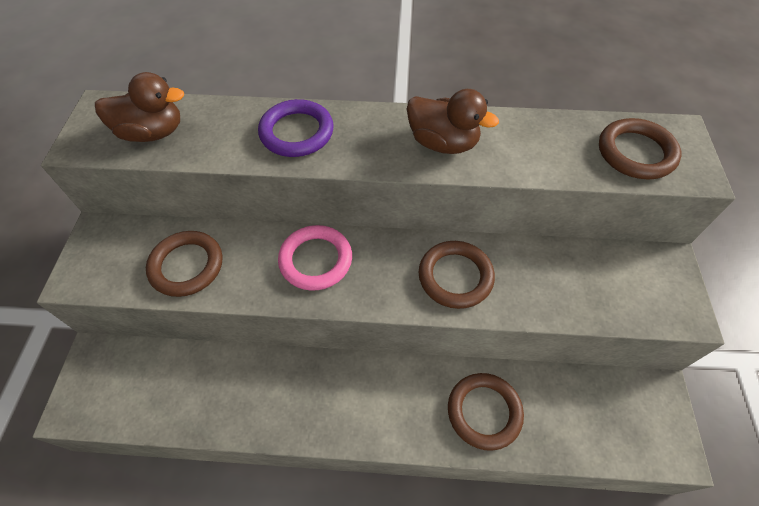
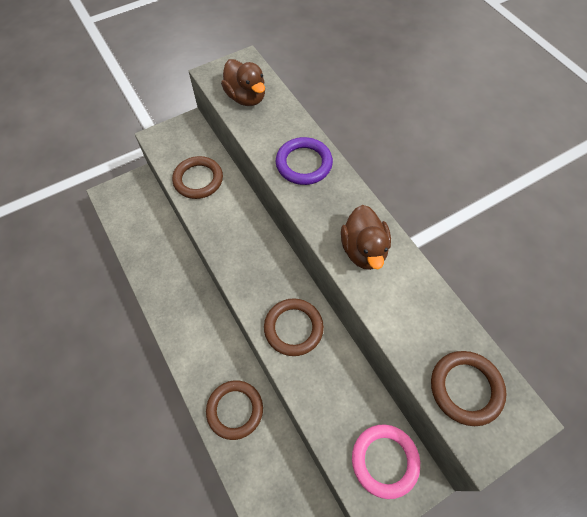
camera: 55 degrees right, 5 degrees up
(316, 260) = (248, 240): pink ring -> pink ring (384, 460)

